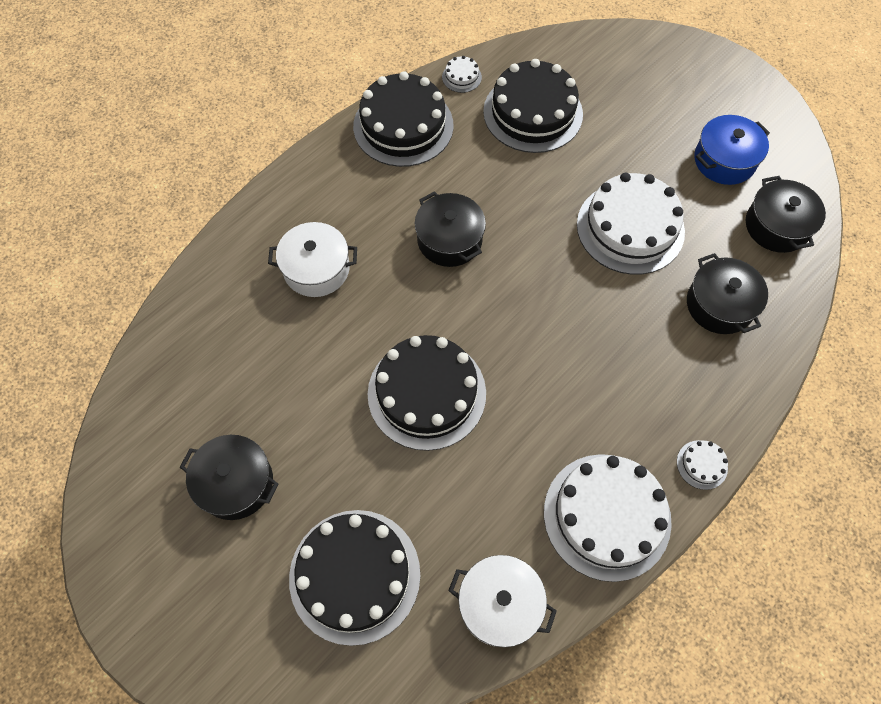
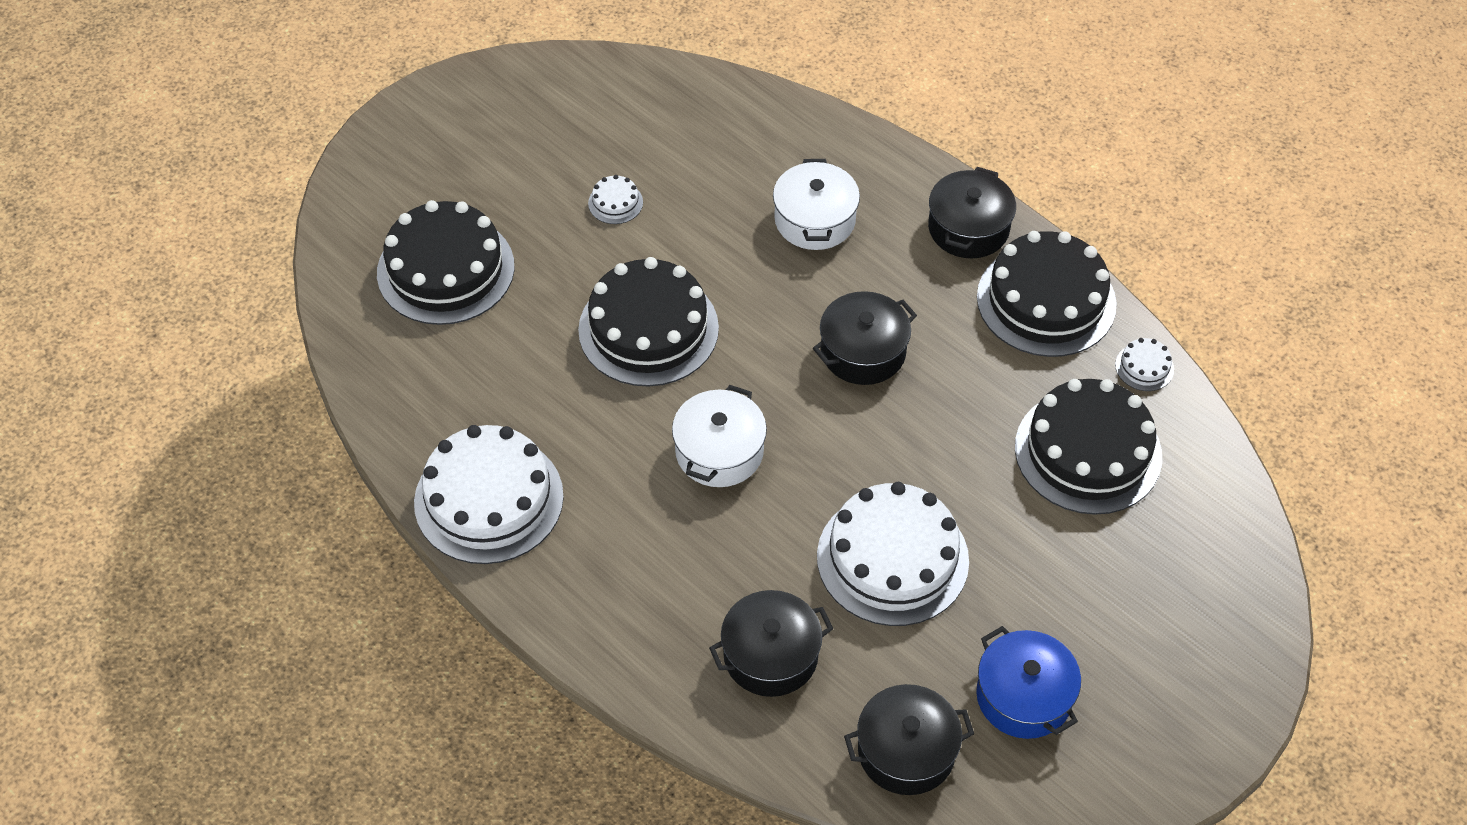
camera: 90 degrees right, 10 degrees down
(236, 483) = (551, 167): black pot -> black pot (968, 228)
(499, 604) = (402, 393): white pot -> white pot (719, 451)
(702, 464) = (544, 605): white cake -> white cake (615, 203)

